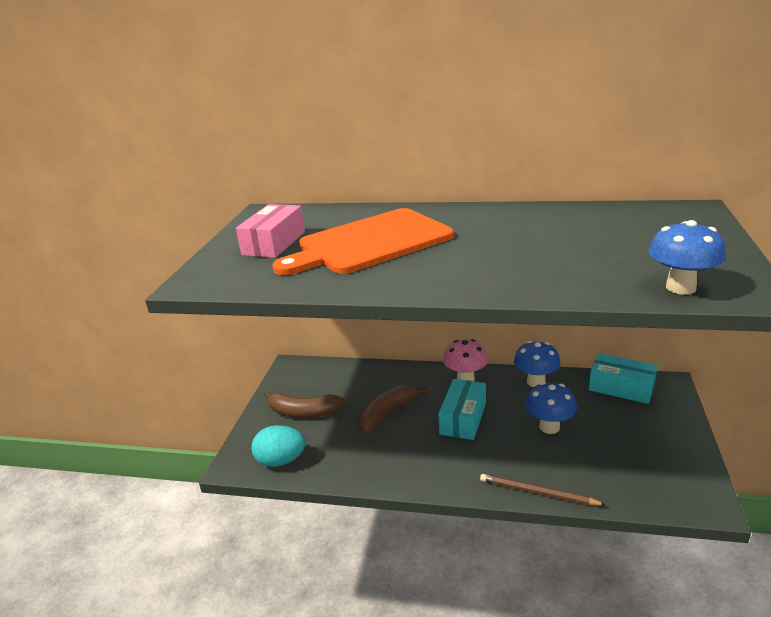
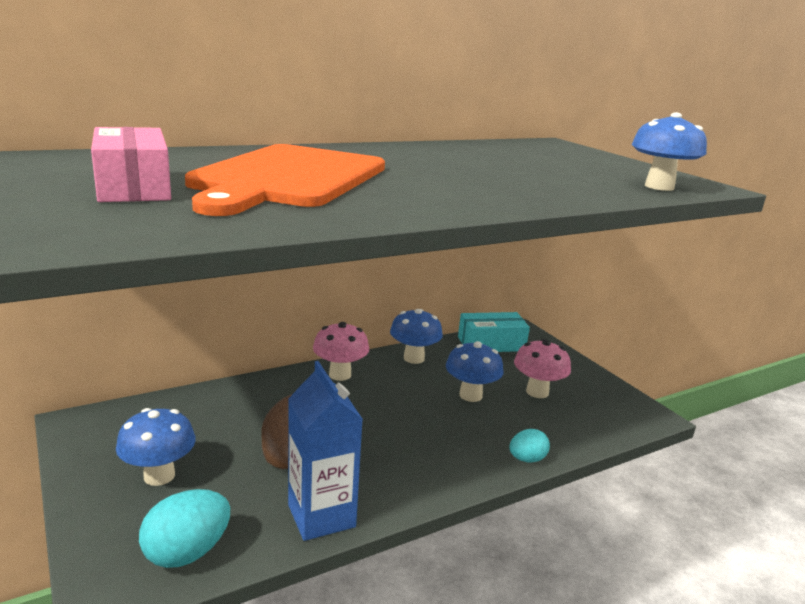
camera: 45 degrees left, 5 degrees down
(303, 412) = (159, 475): brown banana -> blue mushroom
(361, 471) = (321, 516): none -> blue carton
(463, 418) = (379, 414): turquoise box -> none
(537, 493) = (527, 459): brown pencil -> turquoise egg
(613, 444) = (537, 392): none -> pink mushroom

